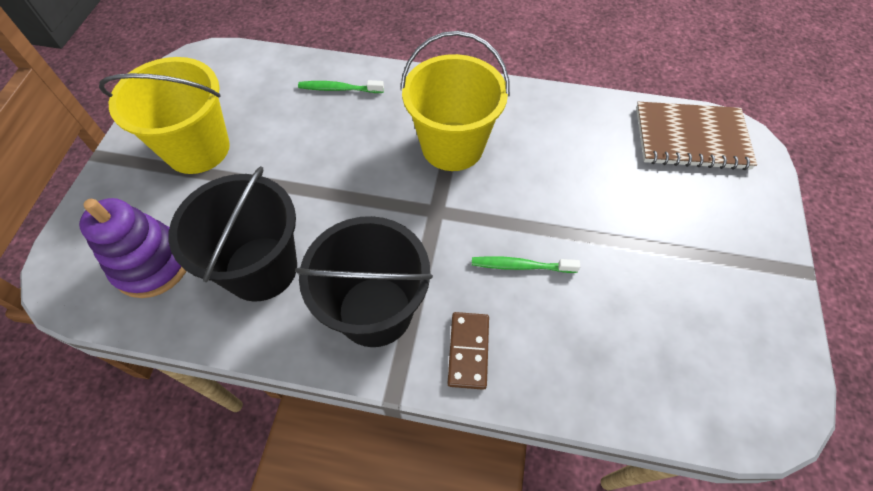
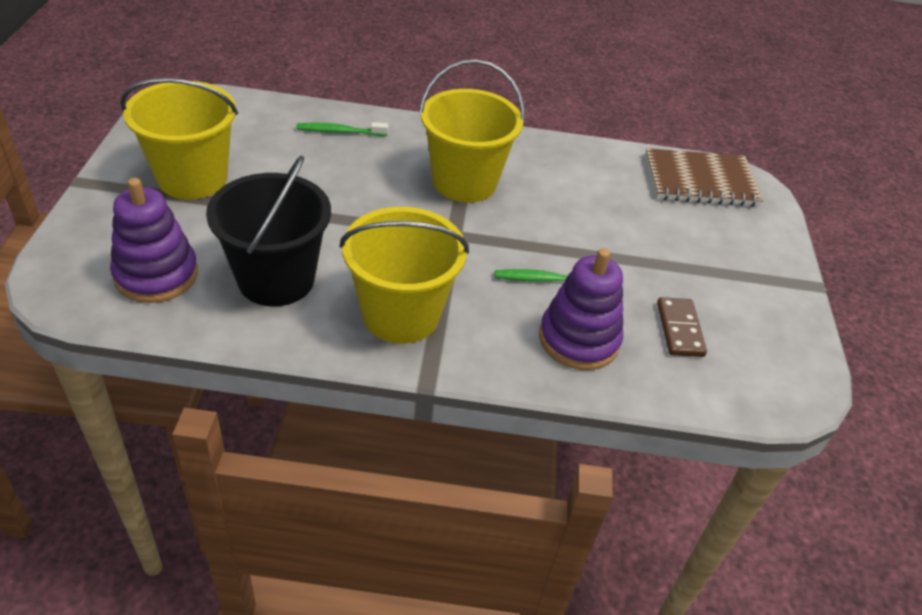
camera: 10 degrees left, 15 degrees down
(375, 311) = (401, 314): black bucket -> yellow bucket
(468, 351) = (499, 346): brown domino -> brown domino (680, 329)
(549, 342) = (579, 339): none -> purple stacking toy

